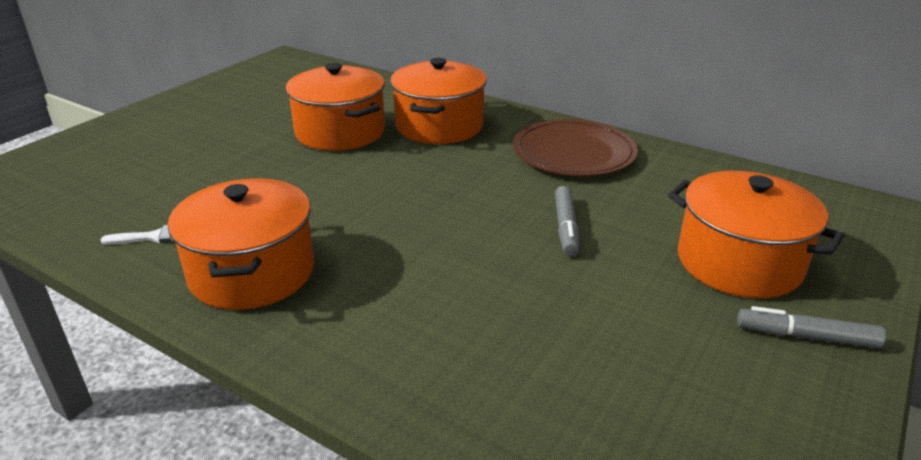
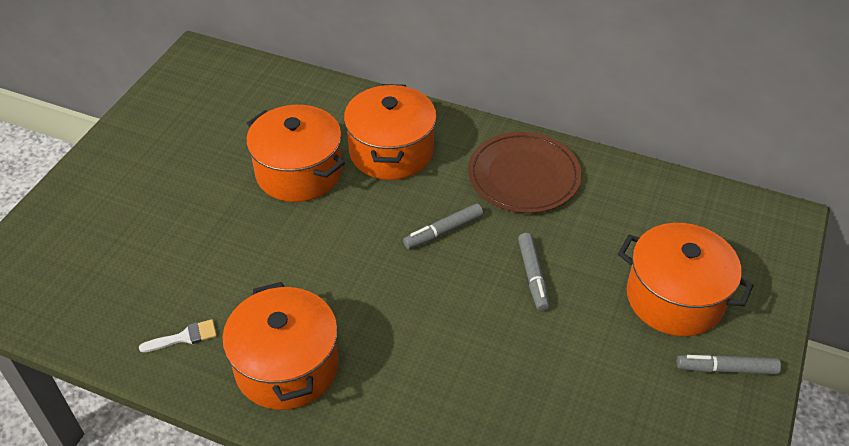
camera: 10 degrees left, 15 degrees up
(473, 184) = (443, 231): none -> grey marker

